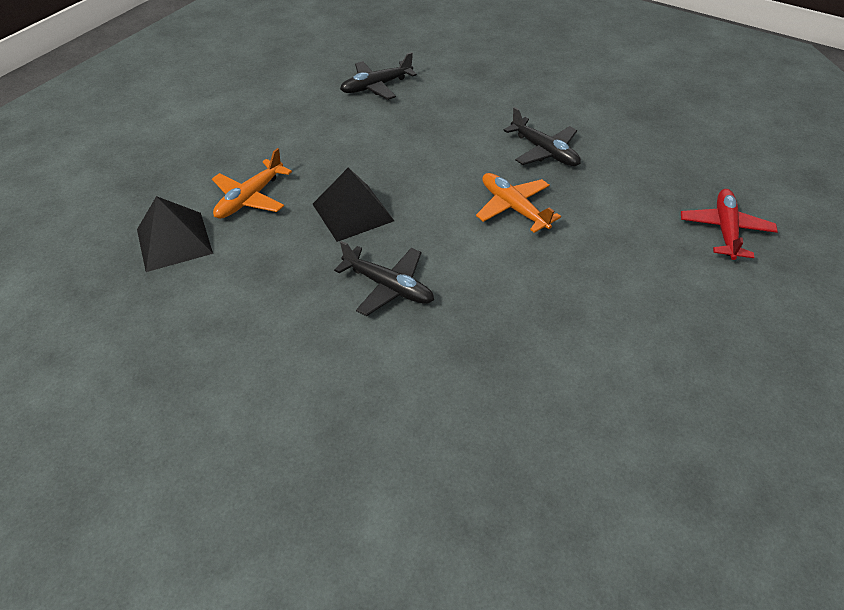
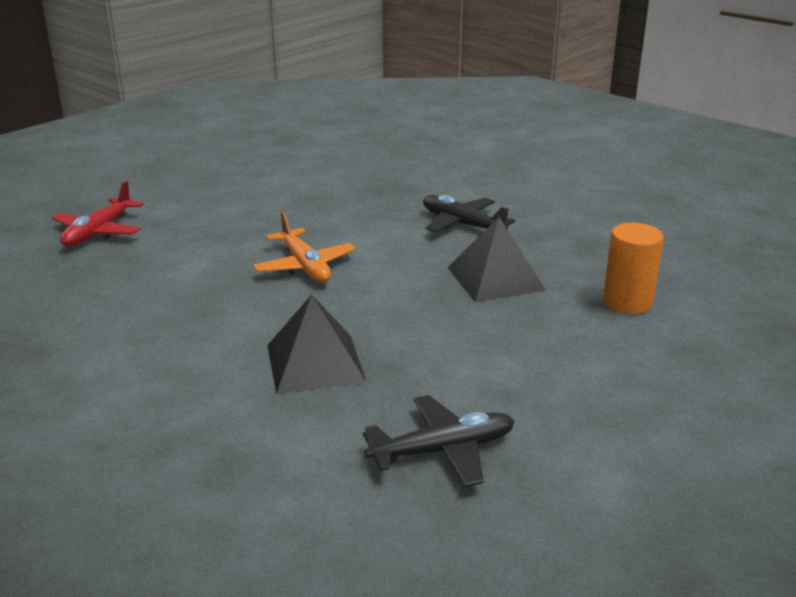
camera: 170 degrees left, 20 degrees down
(174, 241) = (700, 272): black pyramid -> black pyramid (315, 363)
(250, 198) = (627, 302): orange plane -> orange cylinder
(544, 151) = (220, 317): black plane -> none

